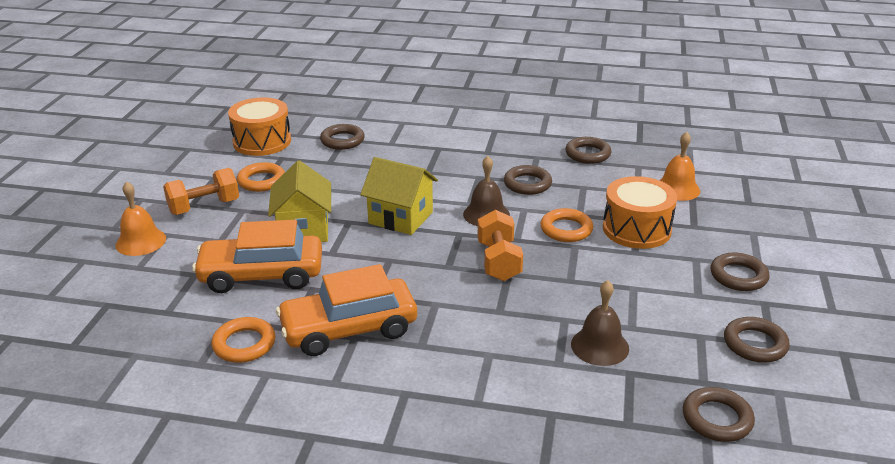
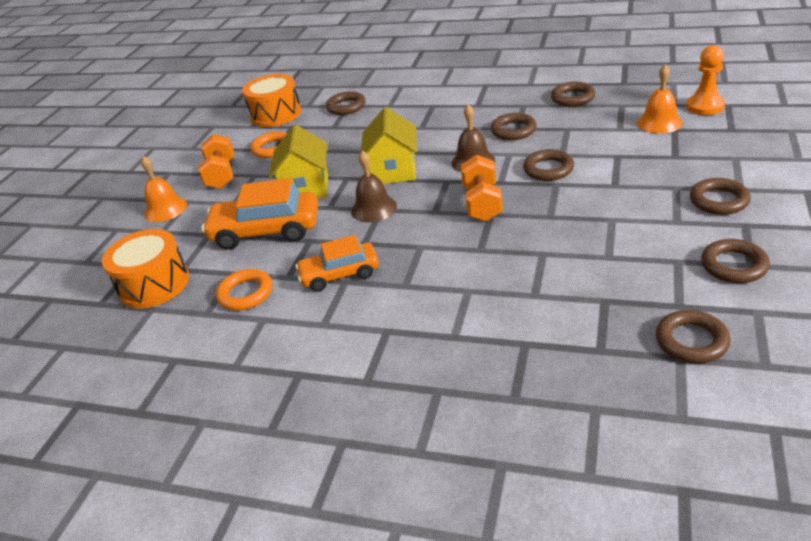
camera: 10 degrees right, 5 degrees up
(204, 207) = (221, 175): orange dumbbell -> orange dumbbell turned 75 degrees counterclockwise
(349, 329) = (339, 274): orange car -> orange car, size x0.65
(400, 218) = (393, 171): yellow house -> yellow house turned 60 degrees clockwise
(566, 229) = (548, 169): orange ring -> brown ring
(599, 346) = (575, 276): brown bell -> brown bell (373, 208)
(636, 229) = (617, 163): orange drum -> orange drum (154, 284)
(721, 175) = (705, 106): none -> orange pawn

